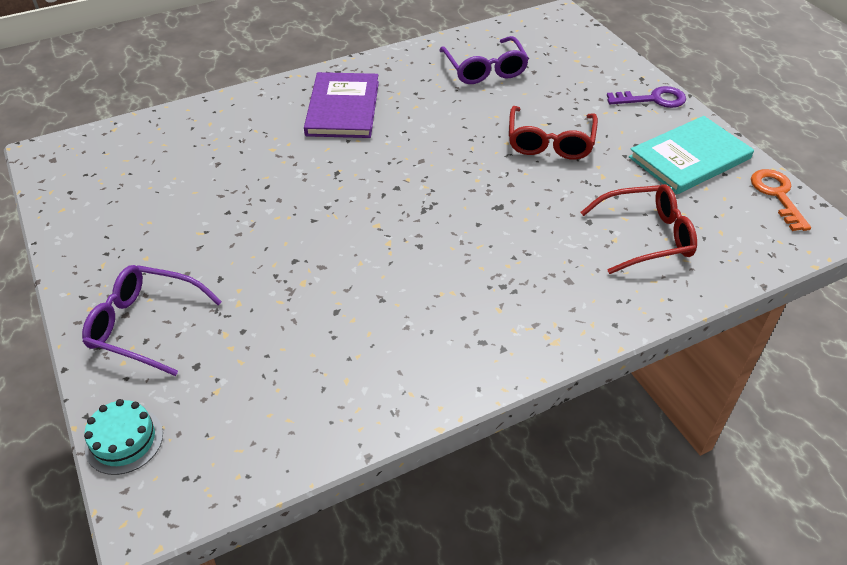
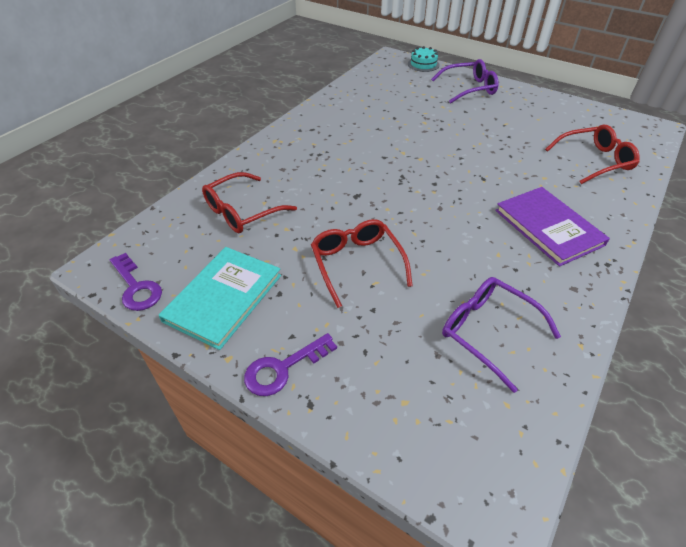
camera: 150 degrees right, 0 degrees up
(191, 145) = (594, 161): none -> red glasses
(777, 195) = (136, 287): orange key -> purple key

